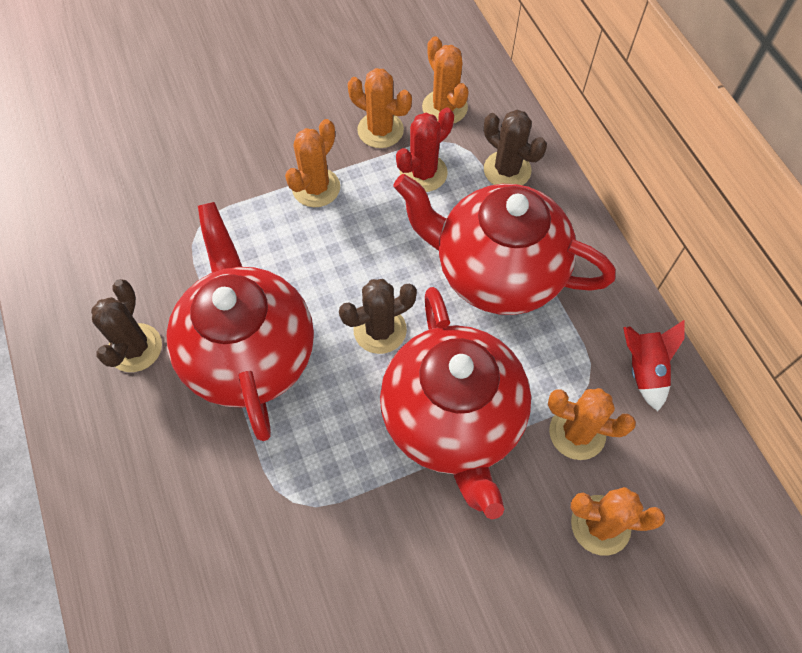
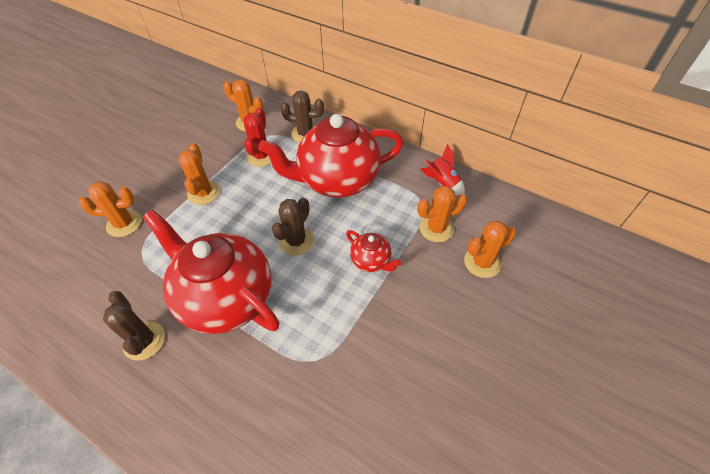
camera: 35 degrees left, 10 degrees down
(380, 130) = (221, 148): orange cactus -> orange cactus (124, 224)
(453, 421) = (371, 261): red teapot -> red teapot, size x0.44

